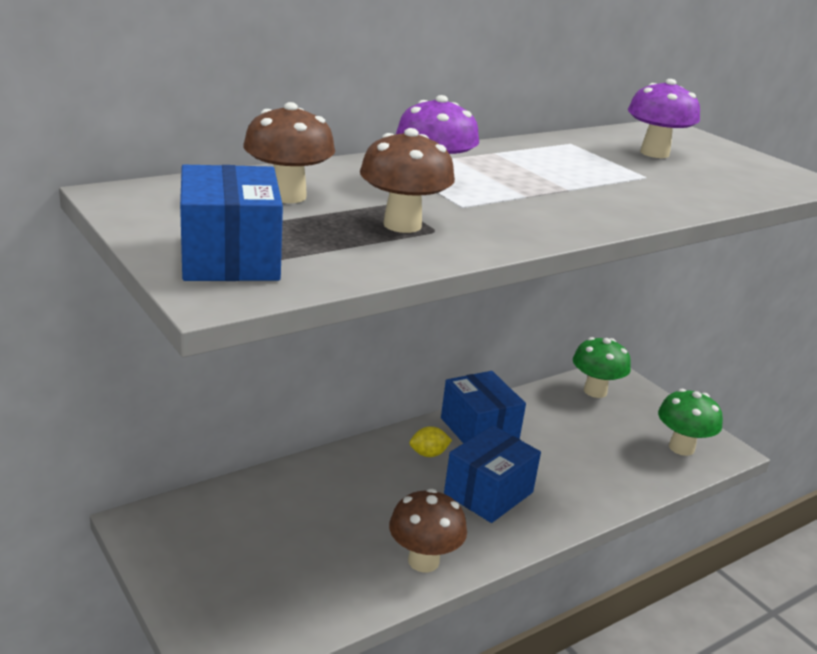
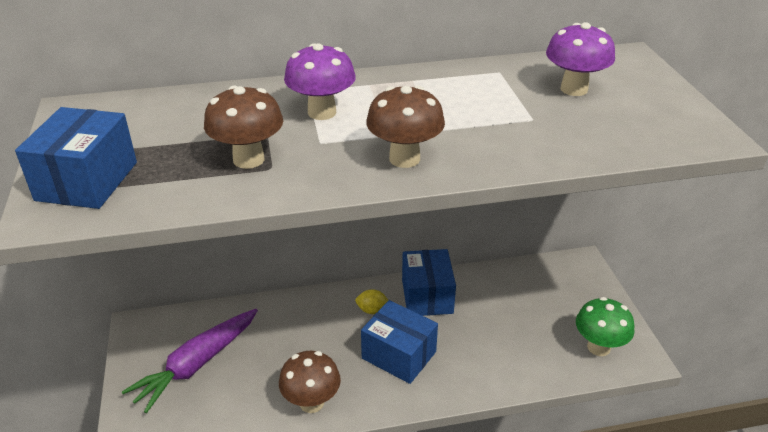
camera: 25 degrees right, 10 degrees up
(251, 551) = (196, 365): none -> purple carrot
(288, 196) = (189, 120): brown mushroom -> brown mushroom (404, 159)
(488, 493) = (399, 355): blue box -> blue box turned 60 degrees clockwise
(595, 391) = (553, 277): green mushroom -> none

